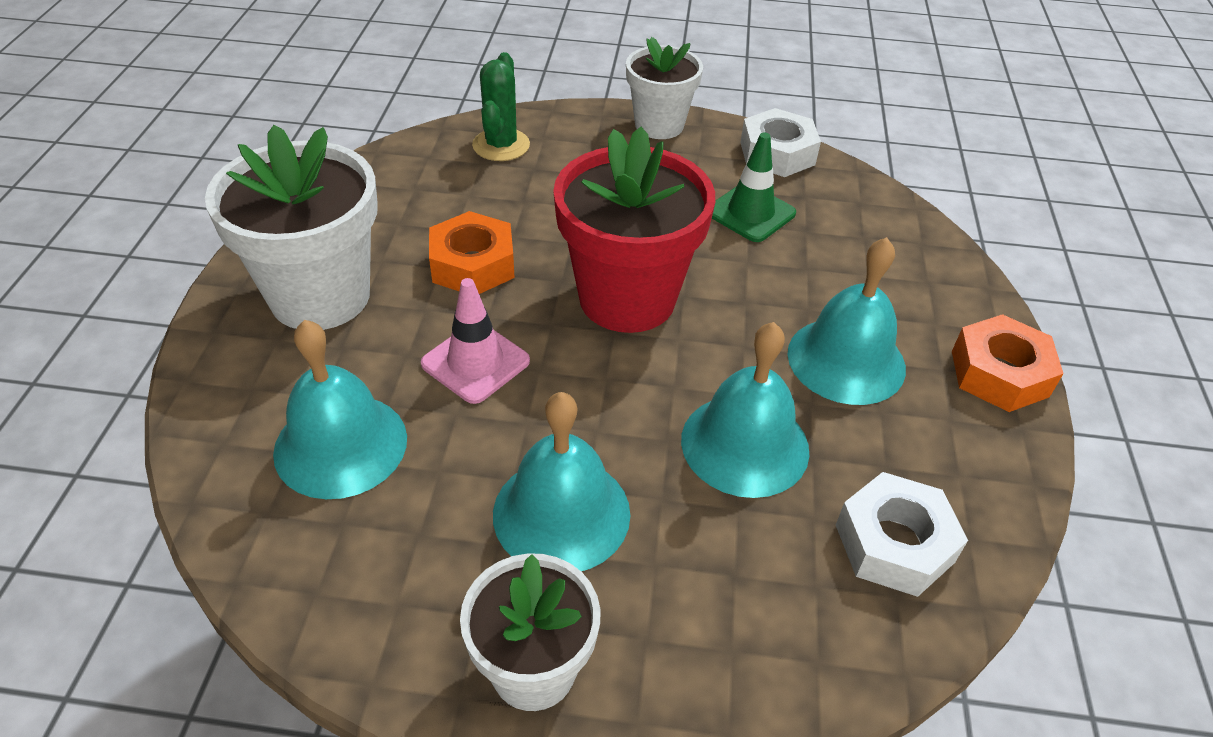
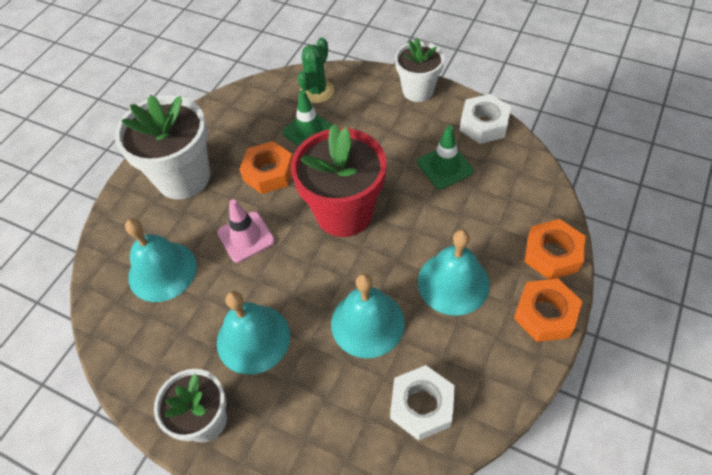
camera: 25 degrees right, 10 degrees up
(514, 199) = (309, 131): none -> green traffic cone
(963, 295) = (552, 254): none -> orange nut

